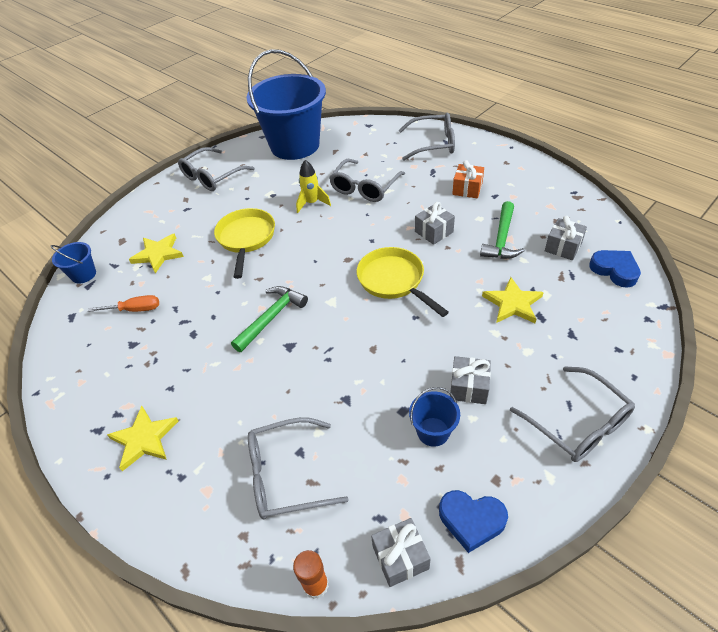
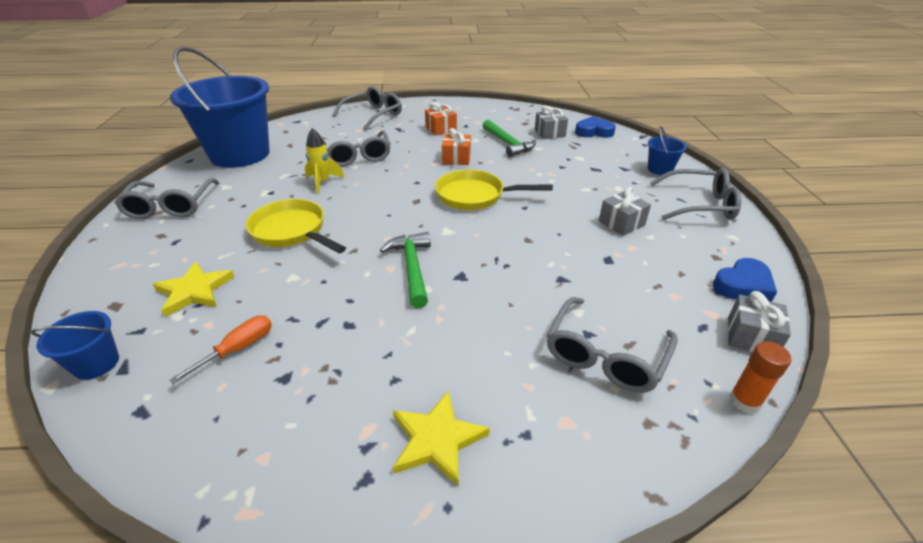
camera: 50 degrees left, 10 degrees down
(433, 431) = (644, 258): blue bucket -> blue bucket (660, 169)
(434, 232) = (456, 158): grey gift -> orange gift
(513, 303) = (570, 170): yellow star -> none

